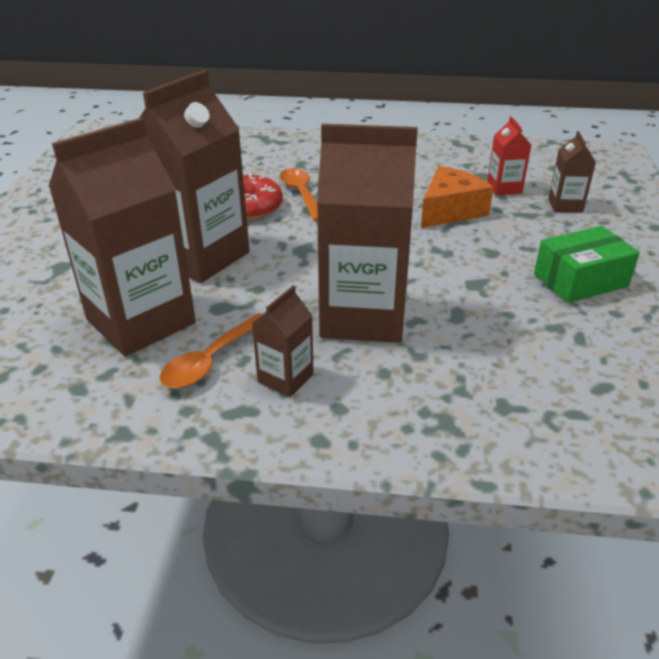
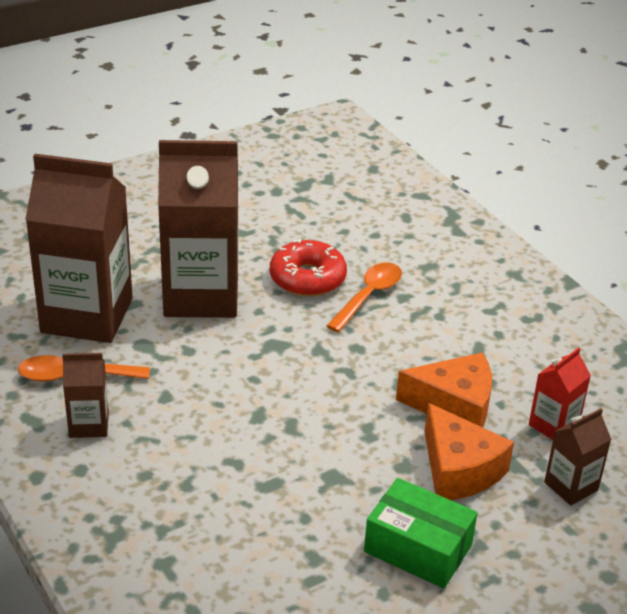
camera: 50 degrees right, 0 degrees up
(362, 316) = (209, 428): brown carton -> none
(515, 234) = (458, 470): none -> orange cheese

